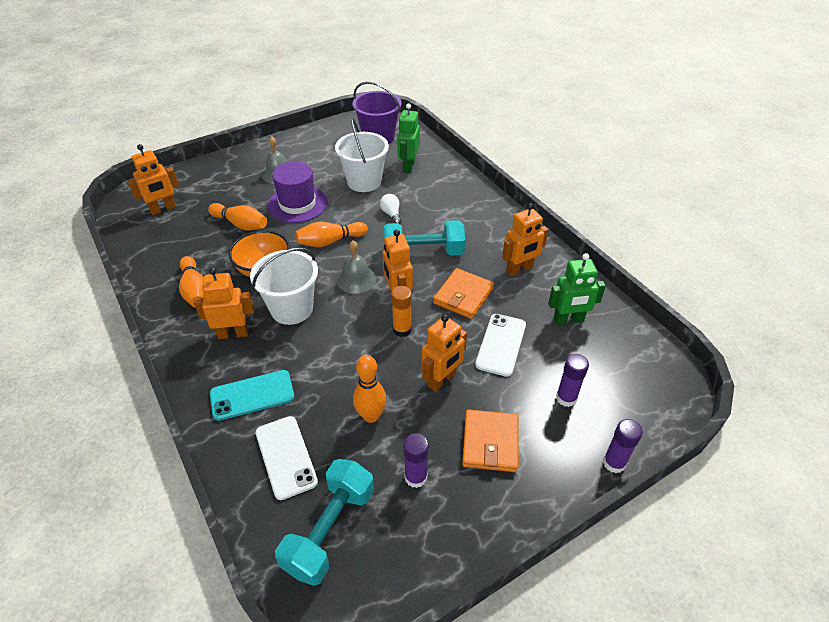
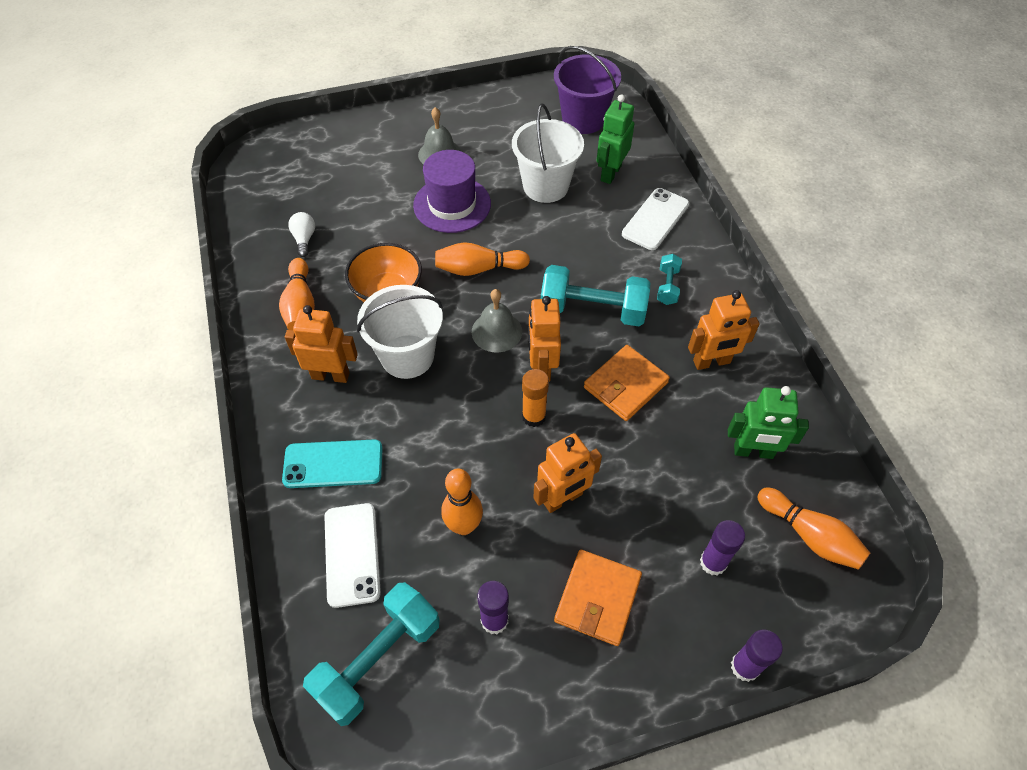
camera: 15 degrees right, 10 degrees up
(163, 209) = (288, 180): orange robot -> none
(241, 224) = (375, 221): orange bowling pin -> orange bowling pin (809, 535)
(391, 214) = (567, 243): white light bulb -> white light bulb (304, 239)
(472, 228) = (667, 286): none -> turquoise dumbbell
(501, 344) = (653, 467): white phone -> white phone (655, 219)

